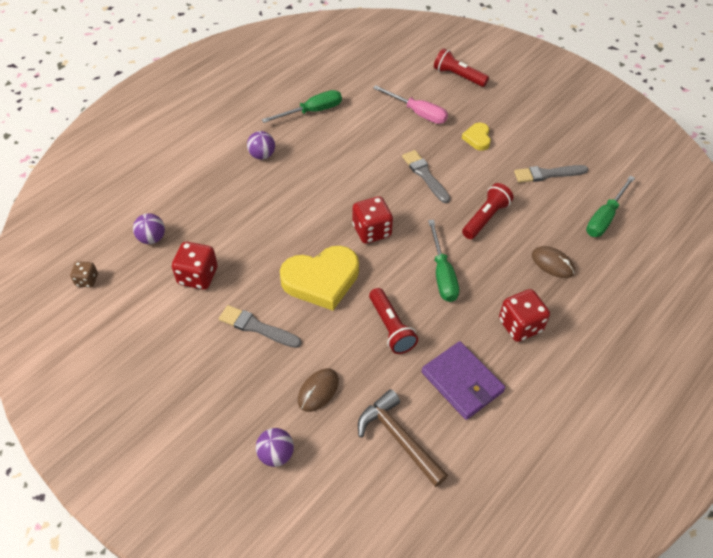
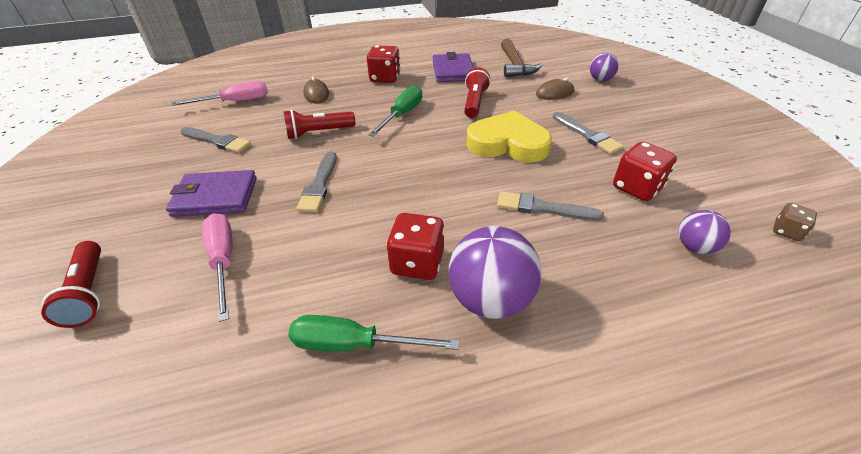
camera: 145 degrees left, 10 degrees down
(260, 225) = (543, 208): none -> grey brush
(262, 155) = (490, 299): purple ball -> purple ball, size x1.81
(371, 231) = (428, 160): red dice -> red dice (417, 263)
(477, 138) = (215, 197): yellow heart -> purple wallet
(604, 217) = (235, 102): green screwdriver -> pink screwdriver

